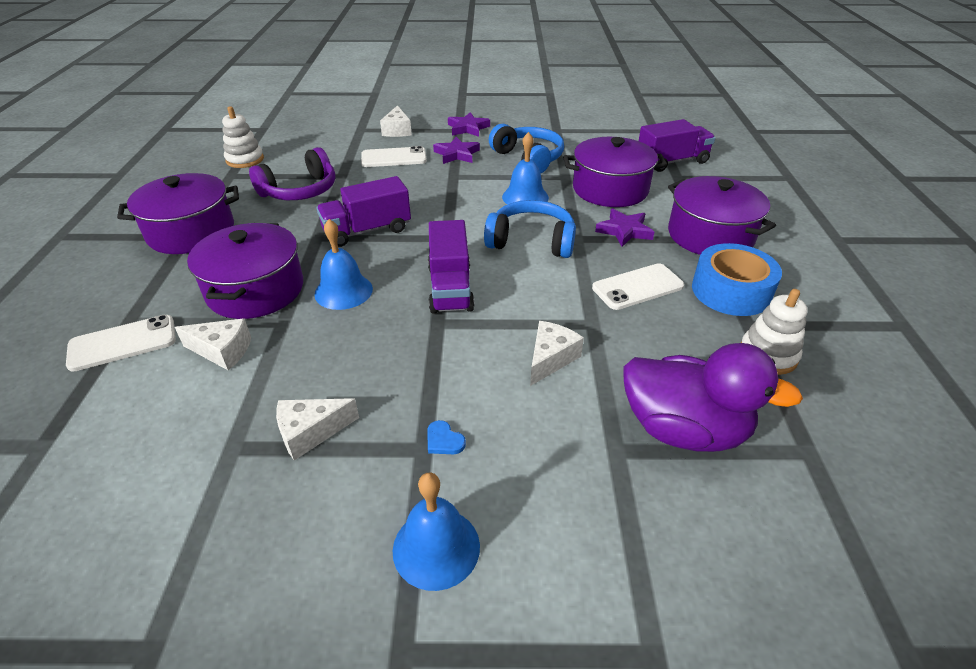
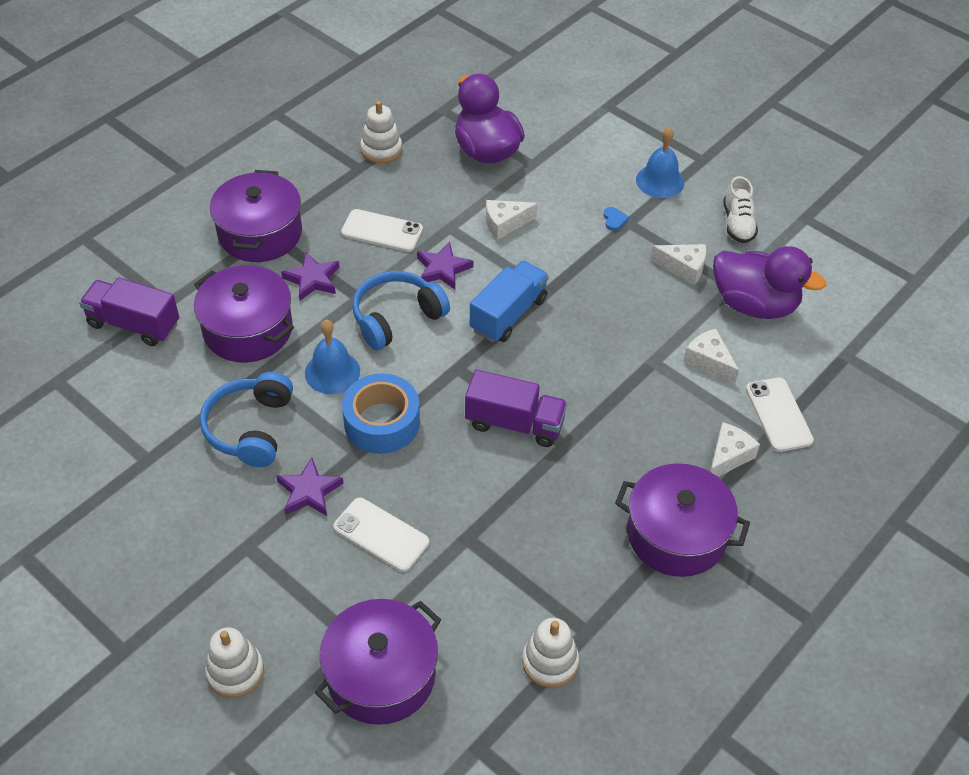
camera: 140 degrees left, 10 degrees up
(123, 343) = (778, 415): white phone -> white phone turned 60 degrees clockwise
(192, 440) = (754, 304): none -> purple duck
(255, 290) = (655, 409): purple pot -> purple pot (381, 675)
(269, 552) = (737, 223): none -> white shoe
(300, 191) = (530, 538): purple headphones -> none
(343, 291) = (589, 363): blue bell -> none
(397, 130) = (316, 601): white cheese -> white cheese (728, 457)
(406, 106) = (235, 672): none -> white stacking toy
(450, 288) = (508, 314): purple truck -> blue truck
(468, 128) = (232, 541): purple star -> purple star (443, 269)
(531, 241) = (396, 317): blue headphones -> blue headphones turned 90 degrees clockwise
(731, 291) = (329, 190): blue tape -> blue tape (382, 422)

